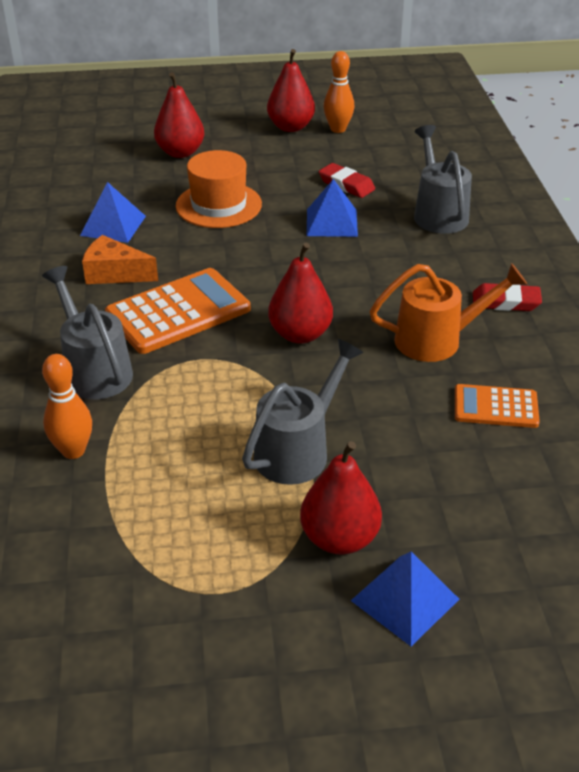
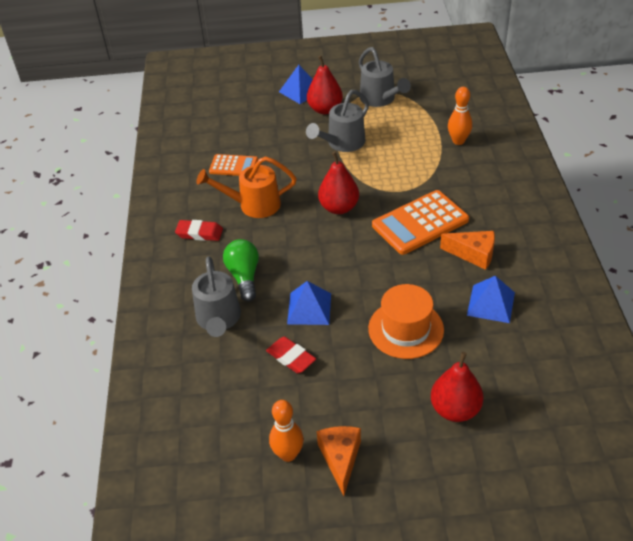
camera: 175 degrees left, 5 degrees up
(94, 370) = (463, 183): grey watering can -> grey watering can (380, 99)
(290, 127) = (340, 459): red pear -> orange cheese
(421, 252) = (244, 277): none -> green light bulb

